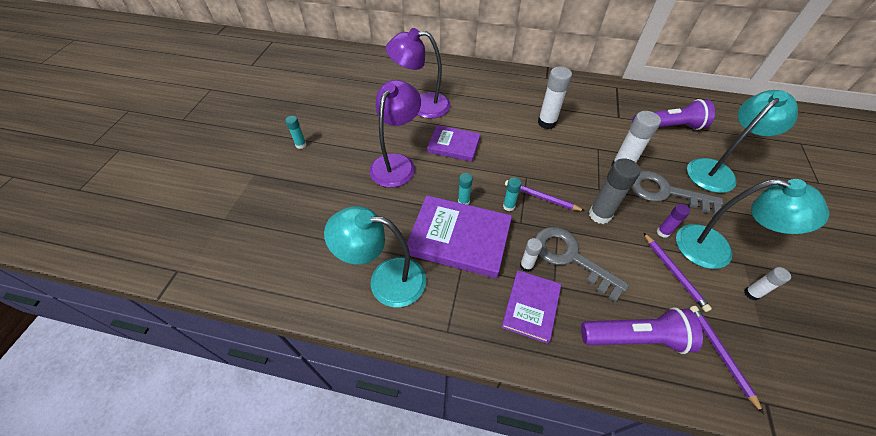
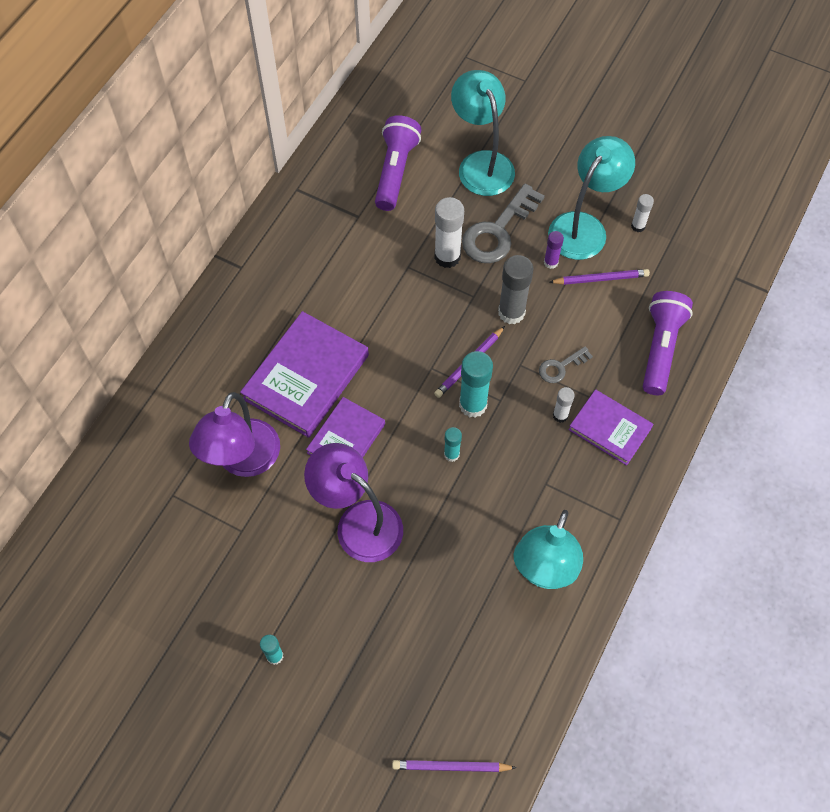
camera: 75 degrees left, 10 degrees up
(459, 238) = (506, 475): purple book -> purple book (306, 377)
(508, 206) = (473, 405): turquoise glue stick -> turquoise glue stick, size x1.82
(546, 123) = (340, 306): white glue stick -> none
(570, 258) = (561, 367): grey key -> grey key, size x0.51
(720, 354) = (689, 287): purple pencil -> purple pencil (451, 767)

